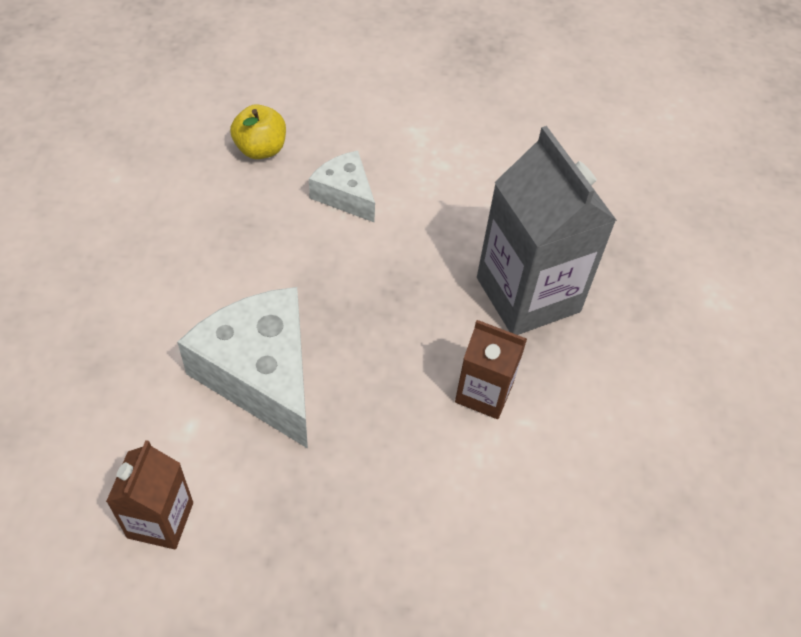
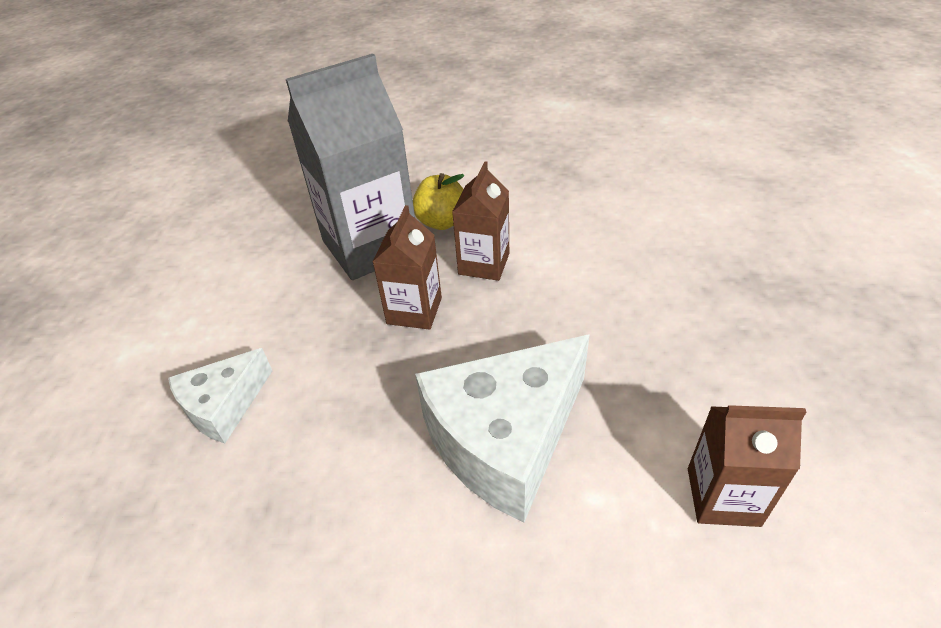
camera: 90 degrees left, 10 degrees down
(260, 149) = (115, 525): yellow apple -> yellow apple (442, 222)
(424, 325) = (414, 311): none -> brown carton

